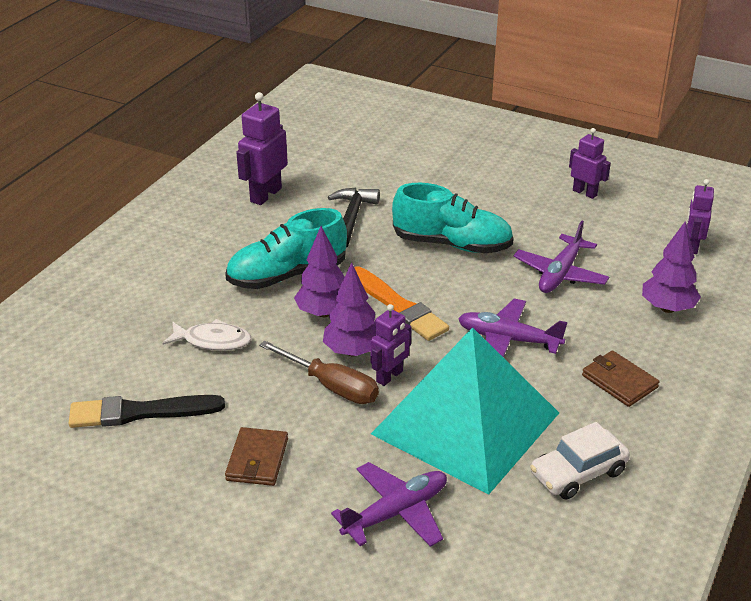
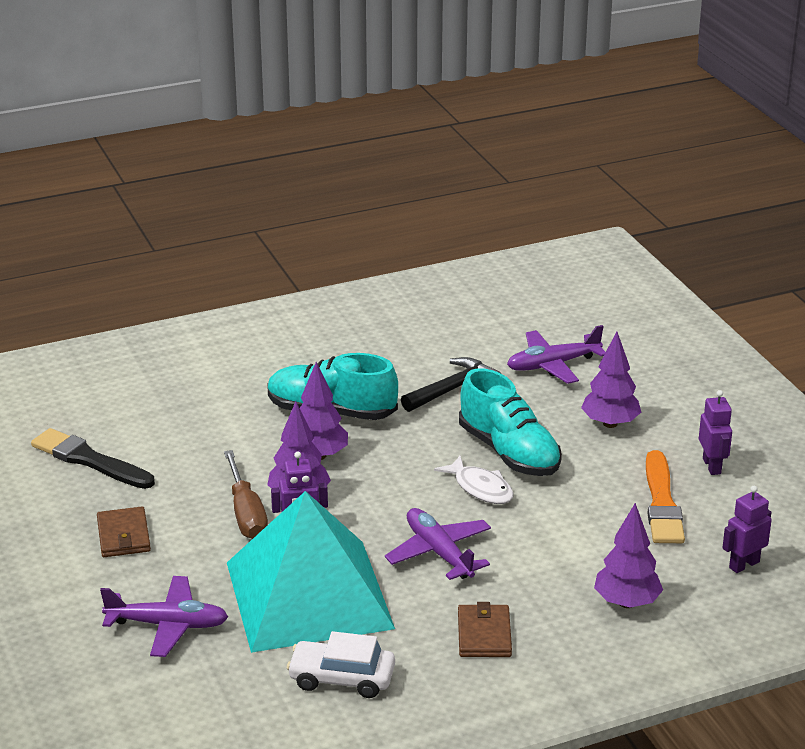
camera: 40 degrees right, 5 degrees down
(213, 341) = (206, 435): white fish -> white fish (480, 488)
(257, 460) = (123, 536): brown wallet -> brown wallet turned 60 degrees counterclockwise
(265, 195) = (406, 336): purple robot -> none
(398, 306) = (386, 481): orange brush -> orange brush (662, 503)
(487, 194) = (610, 423): none -> purple tree
(560, 274) = (570, 524): purple plane -> purple plane (553, 365)

